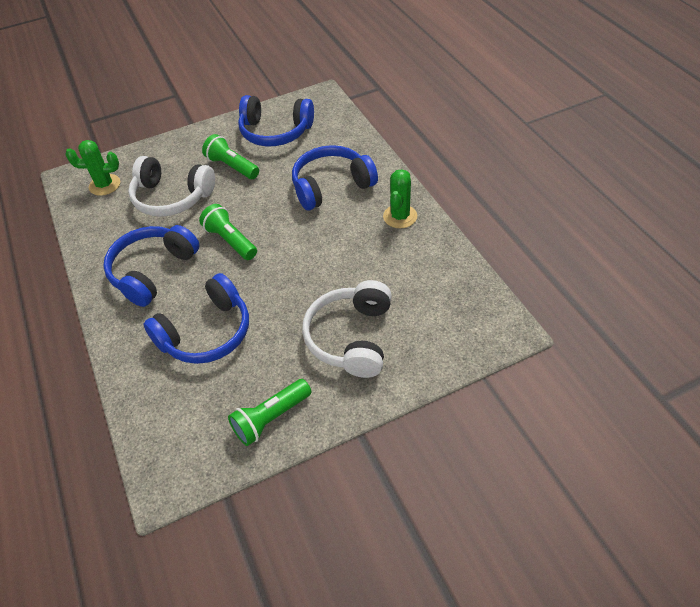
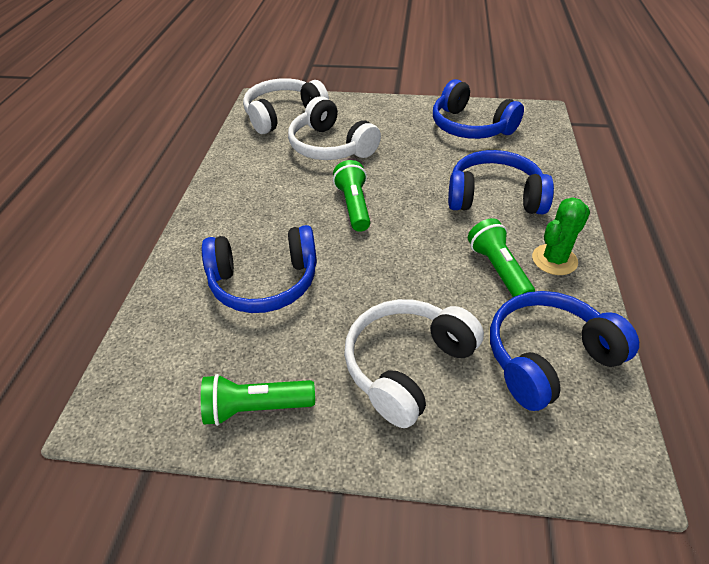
camera: 30 degrees right, 5 degrees down
(105, 185) = (283, 115): green cactus -> white headphones
(153, 271) = (263, 202): blue headphones -> blue headphones (548, 358)
(232, 167) = (405, 141): green flashlight -> green flashlight (498, 270)

